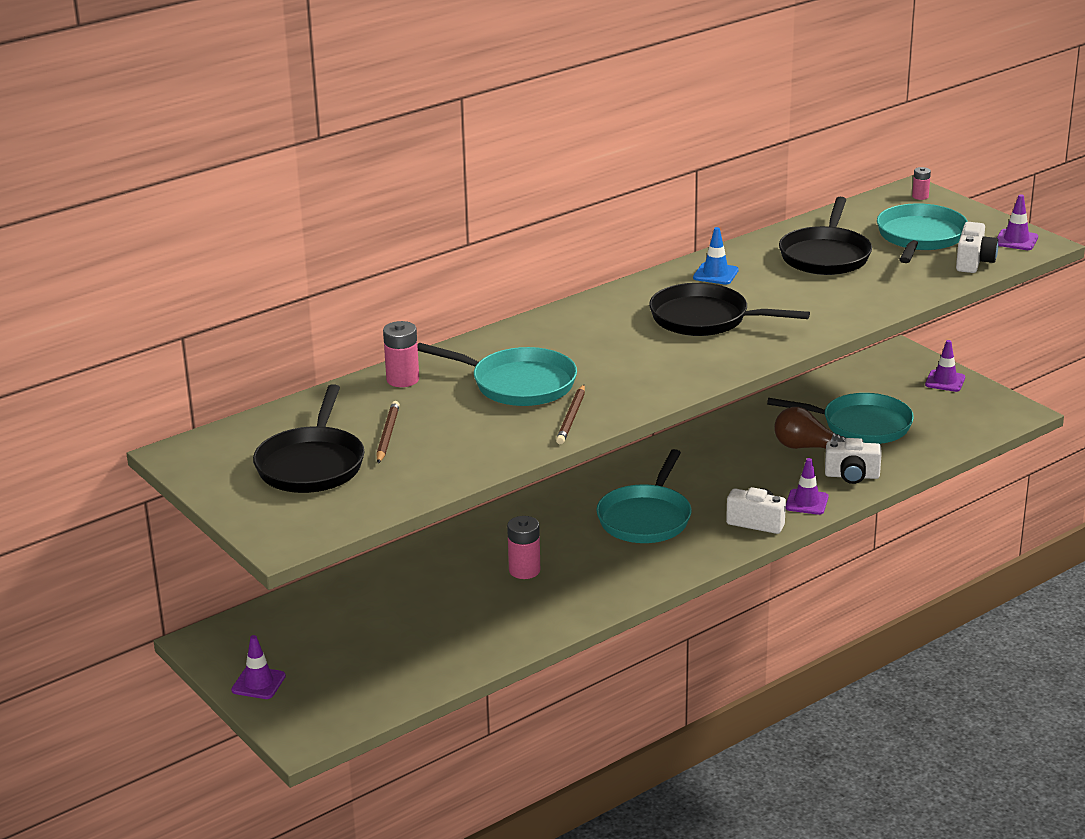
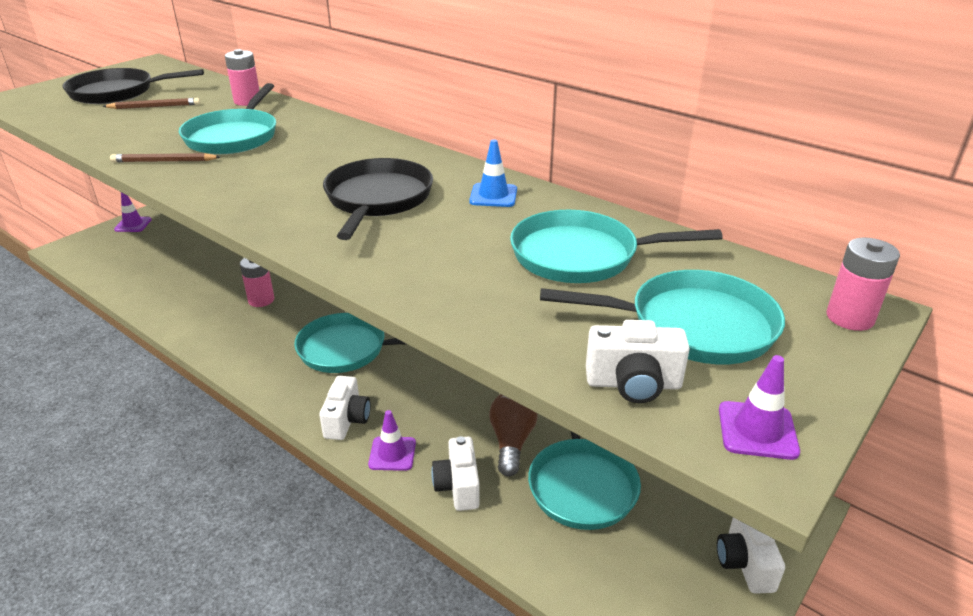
camera: 75 degrees right, 5 degrees up
(825, 255) = (581, 256): black pan -> turquoise pan
(920, 196) = (850, 318): pink battery -> pink battery, size x1.71
(945, 381) = (744, 563): purple traffic cone -> white camera

